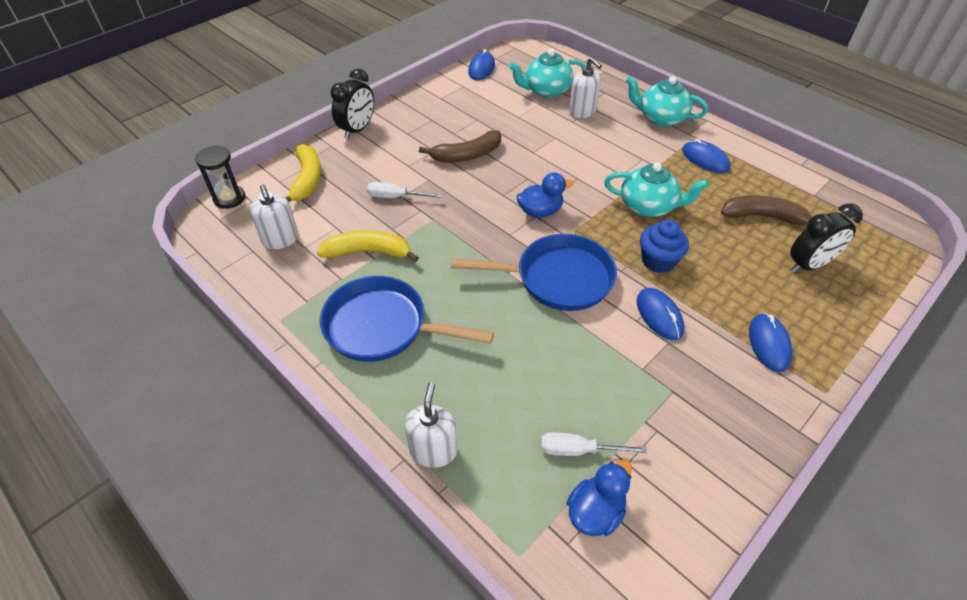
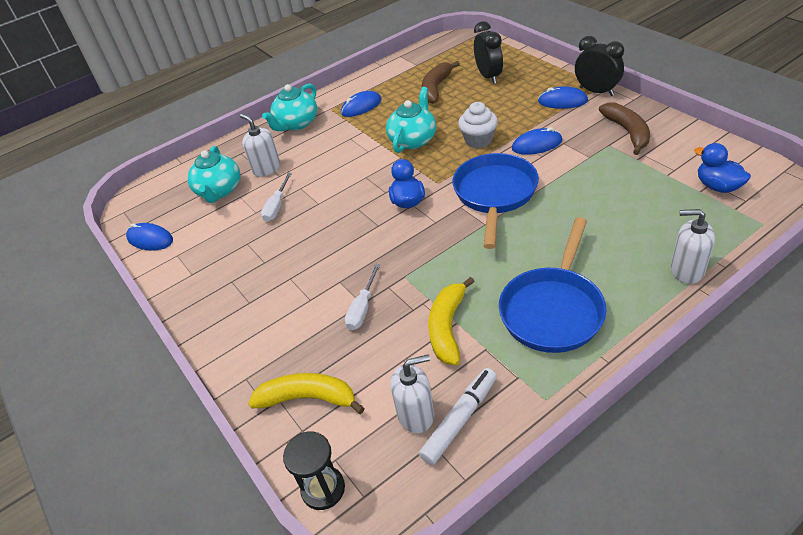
camera: 75 degrees left, 5 degrees down
(271, 265) = (460, 420): none -> white marker
(357, 129) = (222, 352): black clock -> black clock (596, 91)
(466, 155) = (307, 251): brown banana -> brown banana (627, 132)
(578, 450) = (669, 191): white screwdriver -> white screwdriver (277, 206)
(582, 112) = (266, 168): white soap dispenser -> white soap dispenser turned 105 degrees counterclockwise
(658, 261) = (478, 140): blue cupcake -> white cupcake

